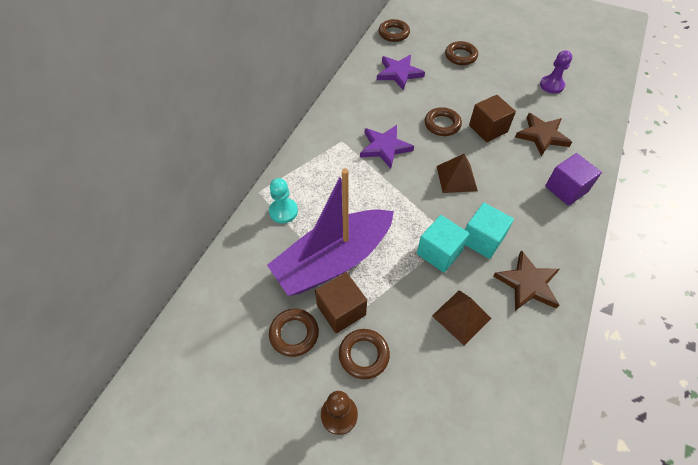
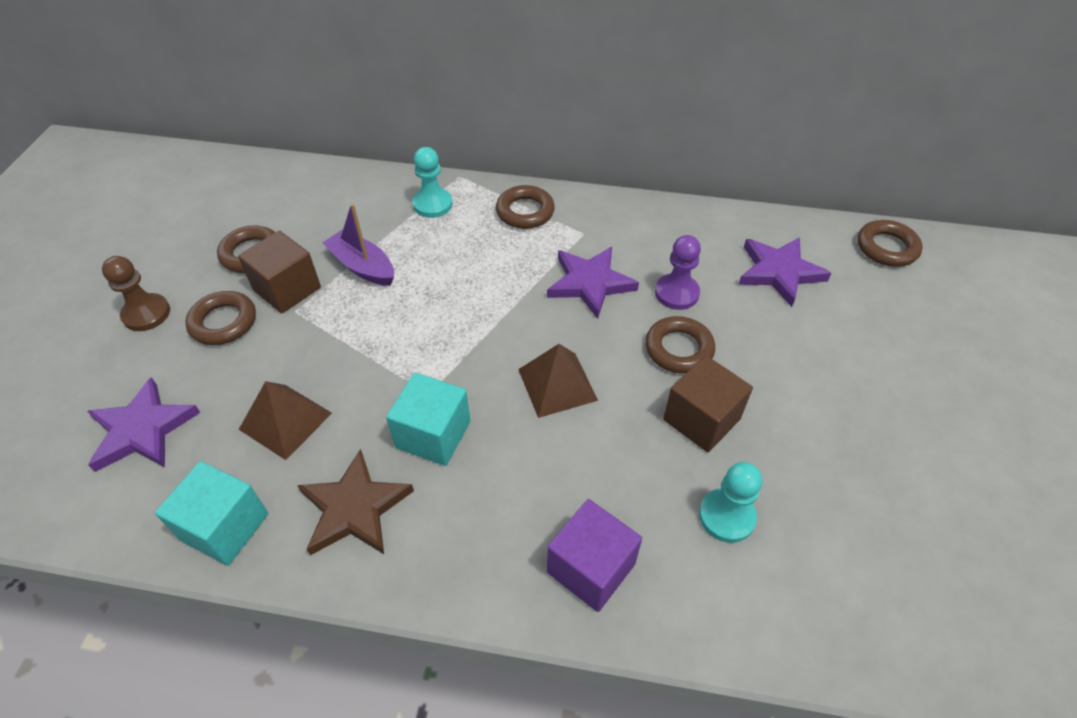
camera: 75 degrees right, 5 degrees down
(333, 260) = (362, 267): purple boat -> purple boat, size x0.48
(439, 252) = (397, 380): turquoise cube -> turquoise cube (225, 527)
(455, 410) = (142, 429): none -> purple star
(460, 56) = (891, 354): brown ring -> brown ring (525, 211)
(542, 136) = (726, 516): brown star -> turquoise pawn
(551, 85) = (905, 531): purple pawn -> purple pawn (676, 293)

